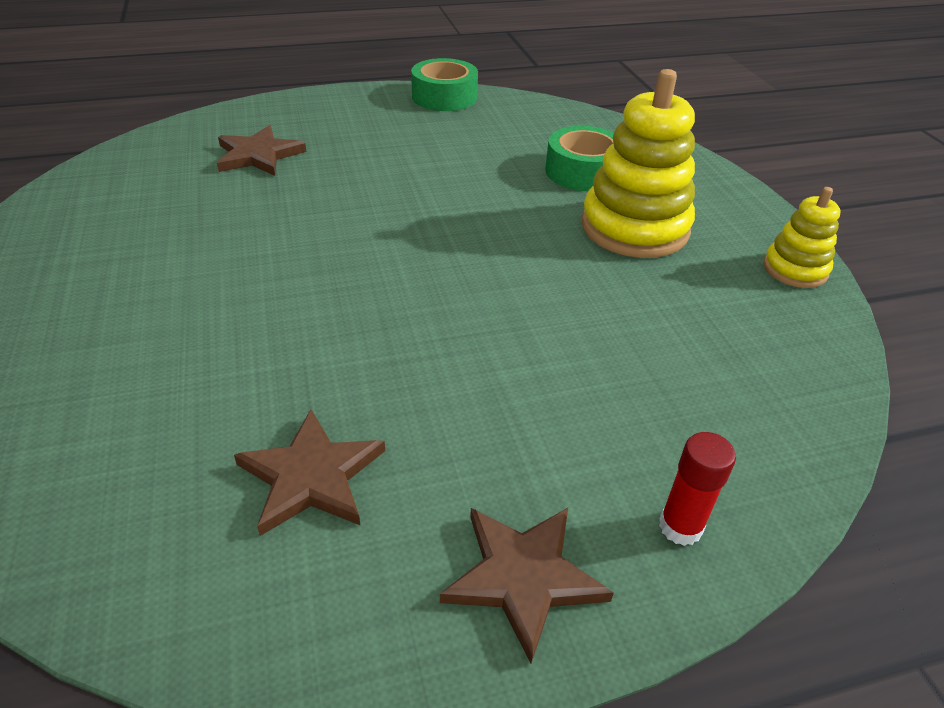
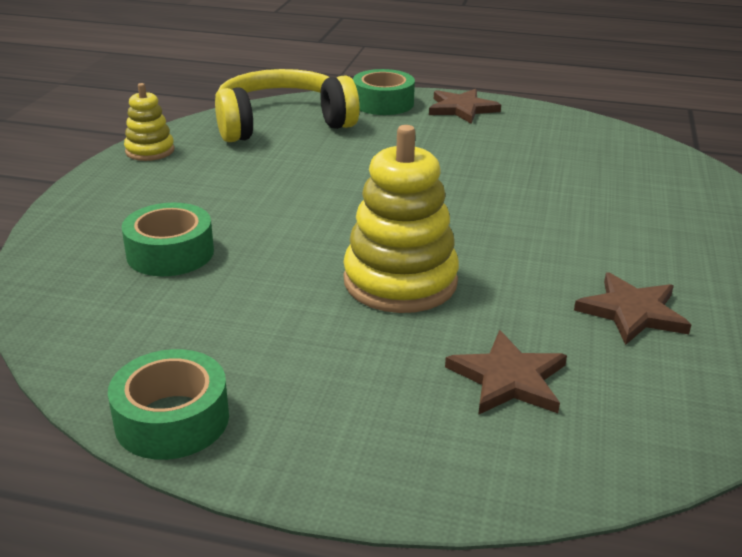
camera: 150 degrees left, 10 degrees down
(311, 476) = (540, 148): brown star -> brown star (632, 312)
(634, 228) = (209, 199): yellow stacking toy -> yellow stacking toy (400, 281)
(680, 527) = (383, 103): red glue stick -> green tape
(747, 385) = (282, 123): none -> yellow headphones

